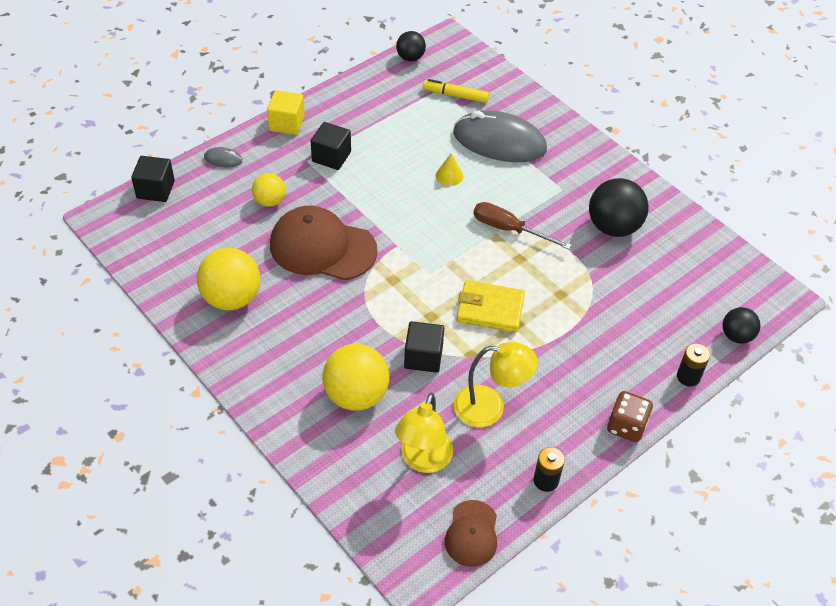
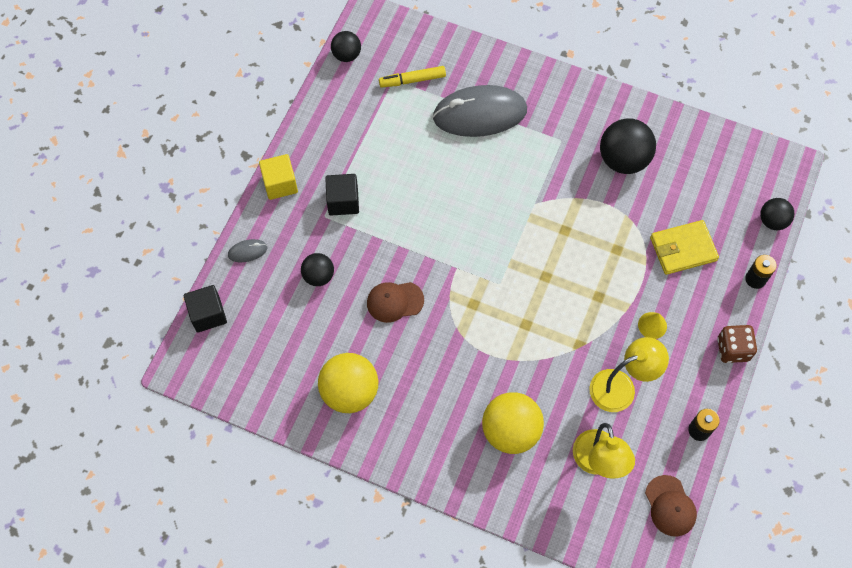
camera: 25 degrees left, 15 degrees up
(270, 201) = (318, 276): yellow ball -> black ball
(322, 247) = (395, 301): brown cap -> brown cap, size x0.54
(423, 357) = (542, 367): black cube -> none
(449, 176) = (458, 172): yellow cone -> yellow cone (652, 325)
(490, 309) = (569, 293): yellow wallet -> yellow wallet (683, 249)
(509, 229) = (540, 204): brown screwdriver -> none

